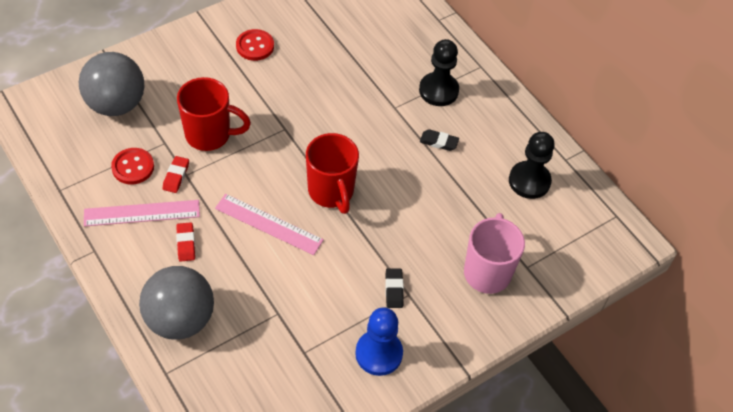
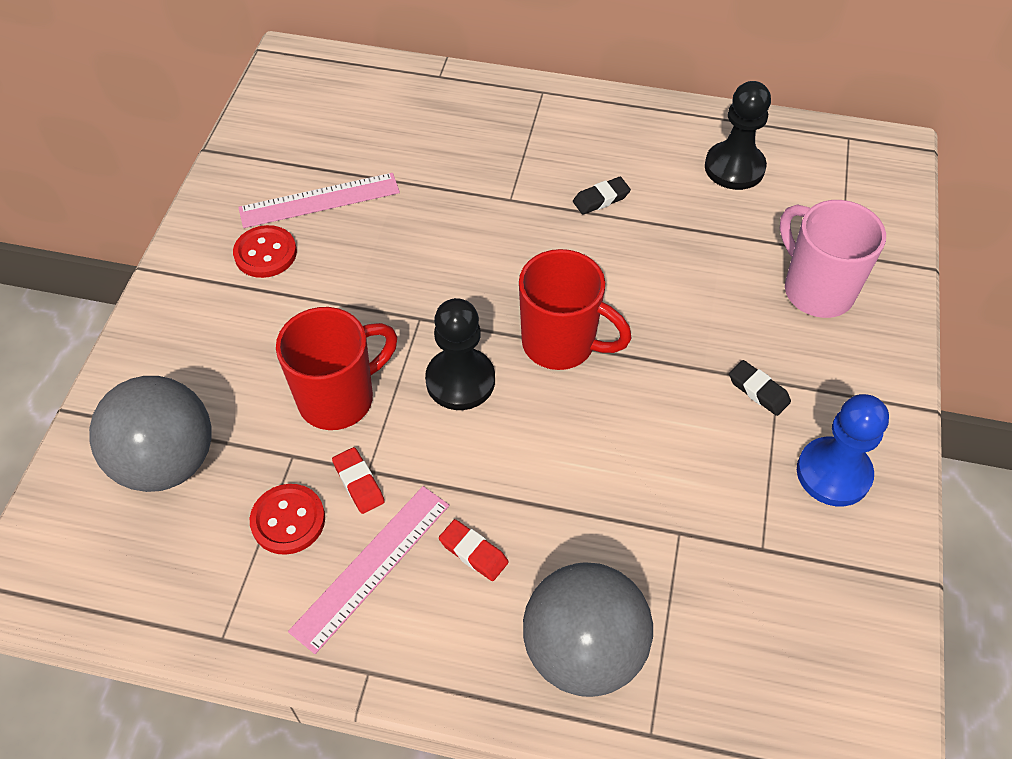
camera: 40 degrees left, 0 degrees up
(268, 224) = (539, 441): pink ruler -> pink ruler (319, 200)
(438, 90) = (533, 147): black pawn -> black pawn (460, 381)

